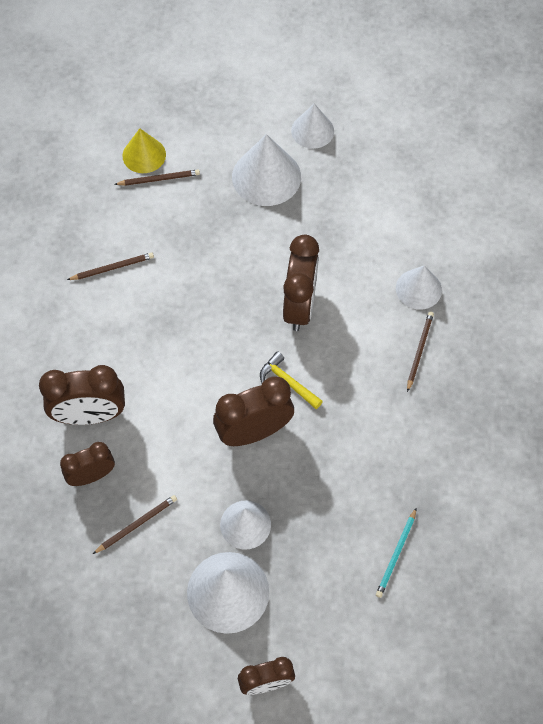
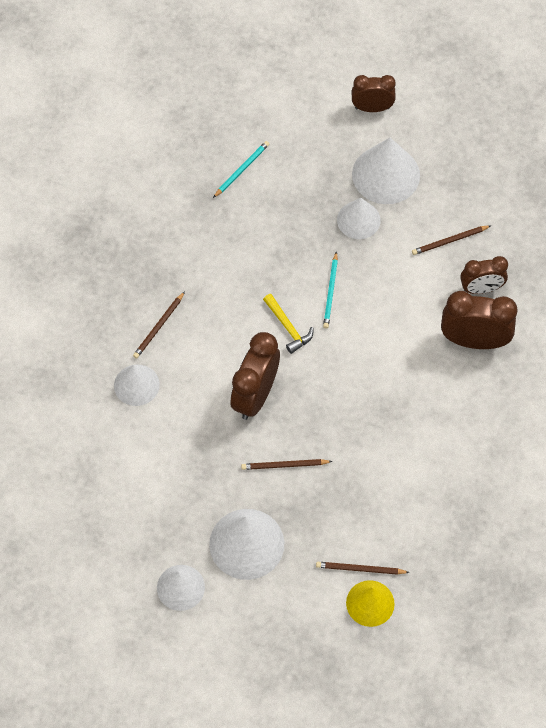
camera: 165 degrees left, 0 degrees up
(112, 268) = (428, 479): brown pencil -> brown pencil (285, 465)
(254, 431) = (331, 292): brown clock -> turquoise pencil

